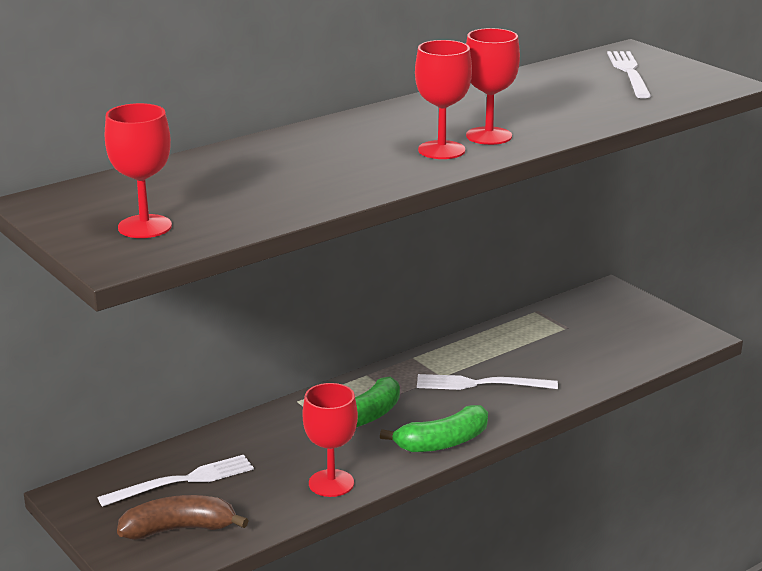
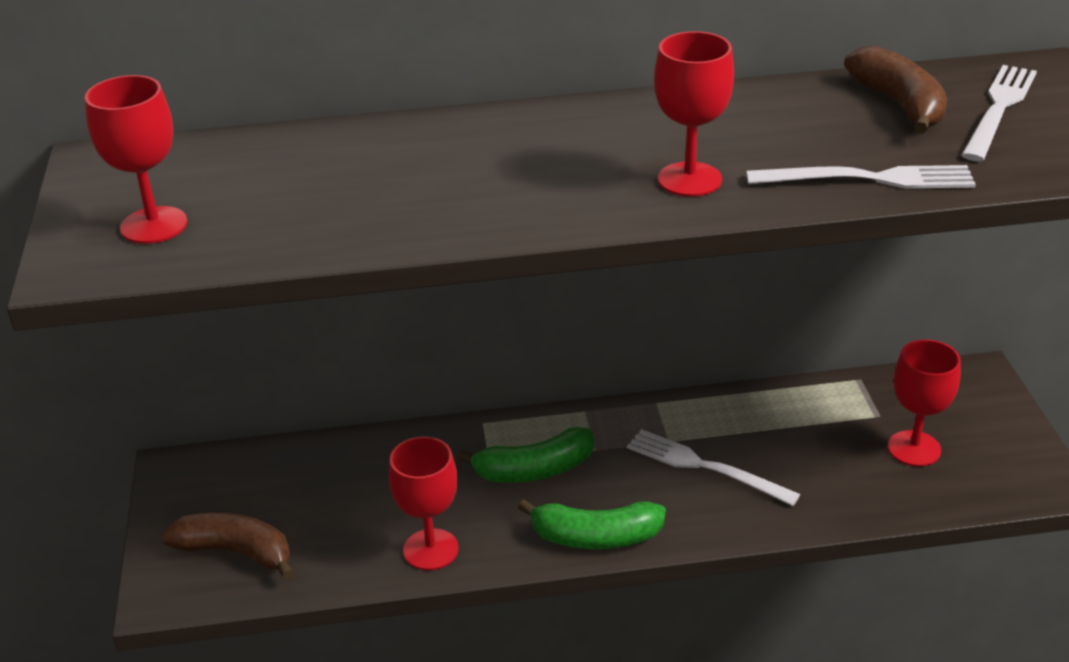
camera: 30 degrees right, 10 degrees up
(182, 481) = (287, 490): white fork -> white fork (868, 179)
(441, 150) = (605, 189): red goblet -> red goblet (914, 448)
(569, 80) = (899, 104): none -> brown banana

